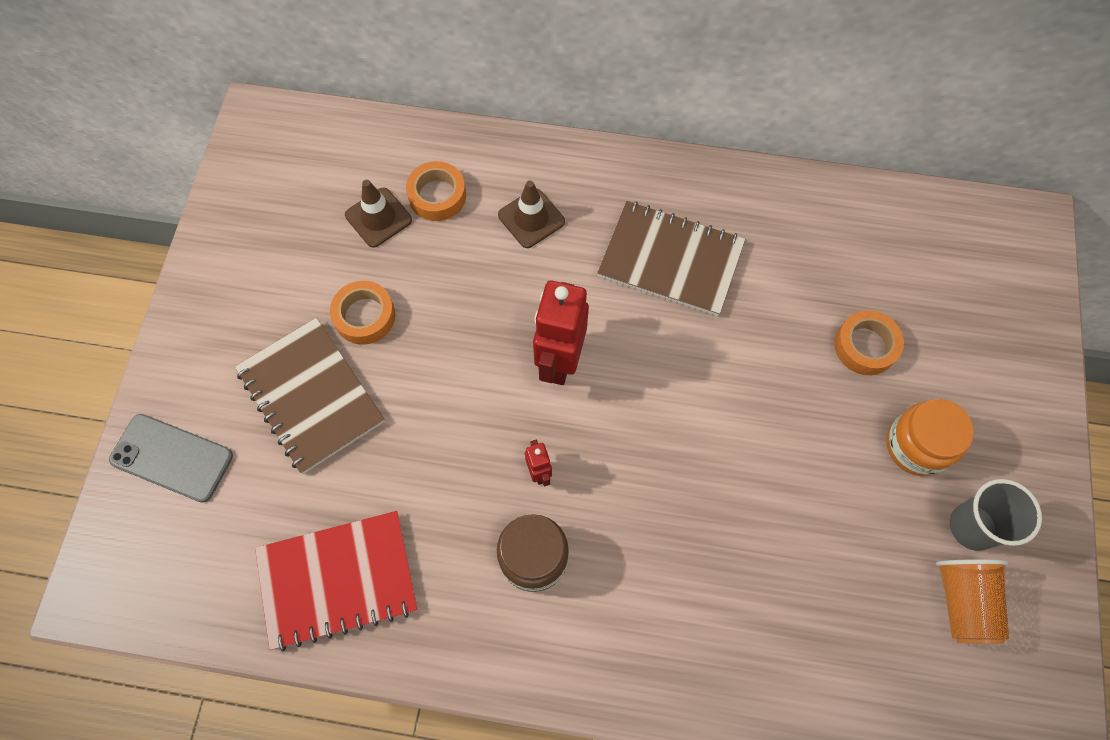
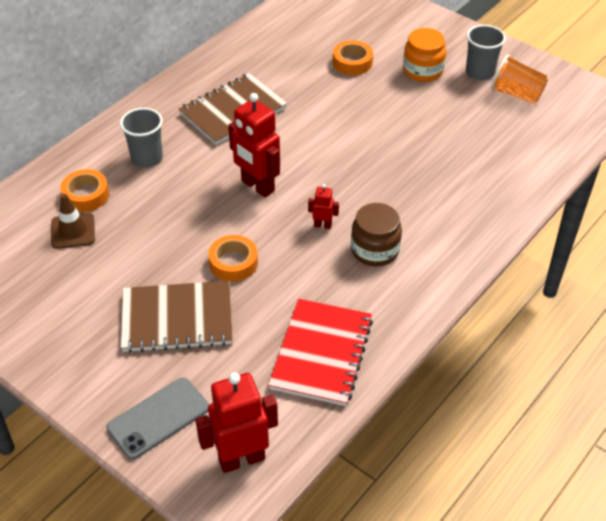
camera: 60 degrees left, 20 degrees down
(156, 573) = (241, 459): none -> red robot
(364, 316) = (142, 267): orange tape -> orange tape (233, 263)
(531, 218) = (147, 158): brown traffic cone -> grey cup

